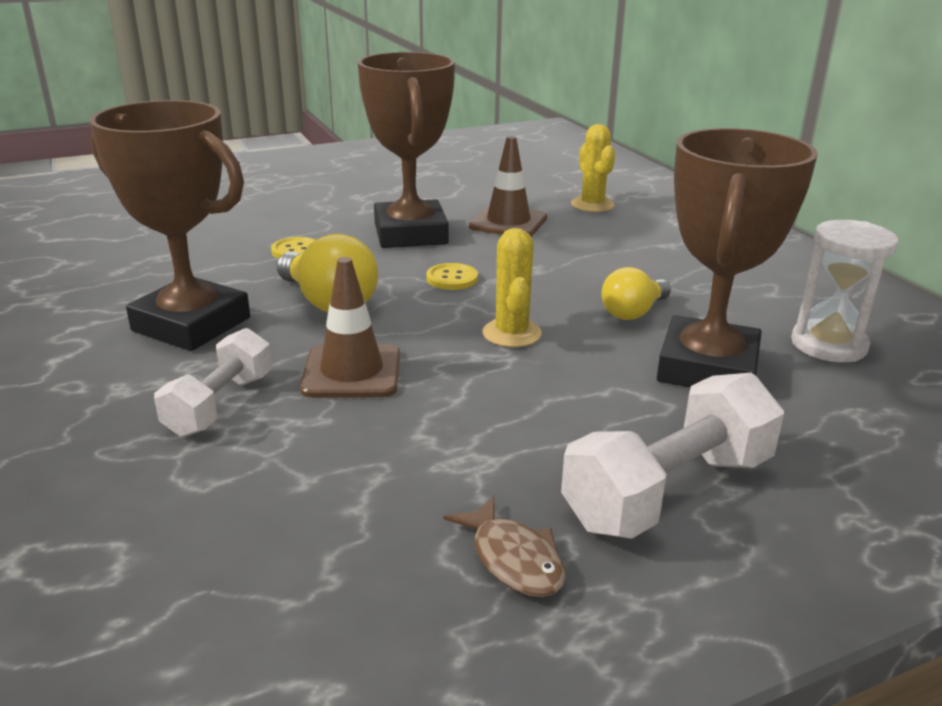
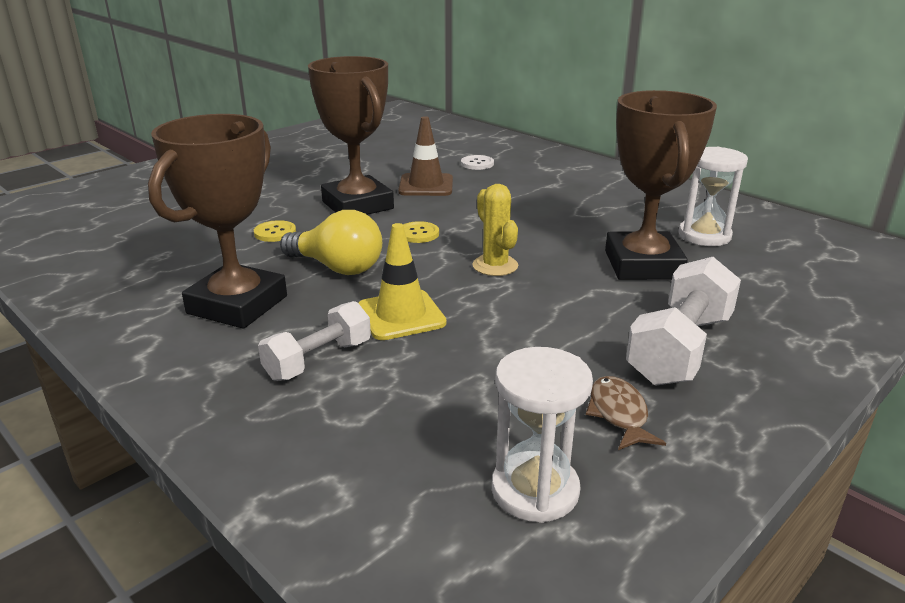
camera: 20 degrees left, 0 degrees up
(191, 324) = (237, 305): brown trophy -> brown trophy turned 75 degrees counterclockwise
(220, 405) = (318, 360): white dumbbell -> white dumbbell turned 45 degrees clockwise
(327, 629) = (535, 490): none -> white hourglass
(352, 372) = (401, 315): brown traffic cone -> yellow traffic cone
(513, 559) = (619, 414): brown fish -> brown fish turned 135 degrees counterclockwise
(592, 205) = (477, 164): yellow cactus -> white button
(633, 312) = (566, 236): yellow light bulb -> none

